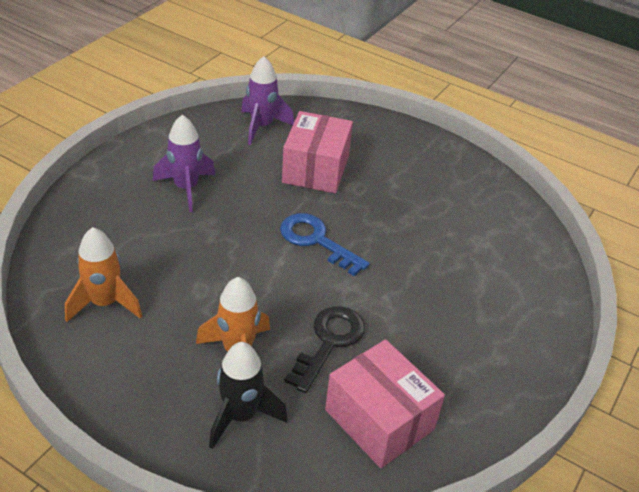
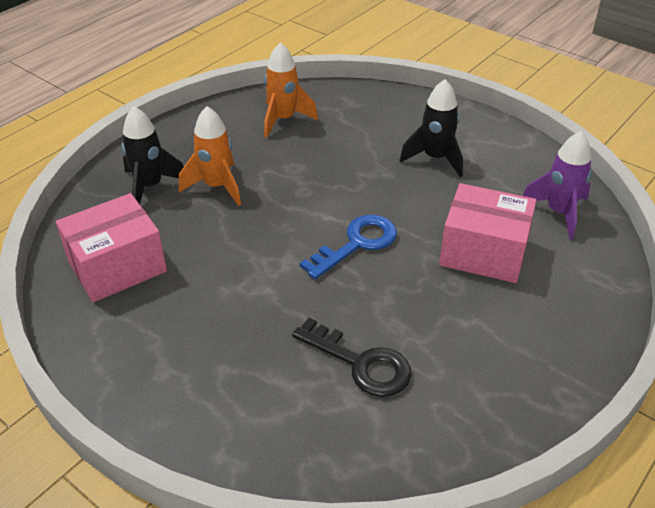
camera: 100 degrees right, 0 degrees up
(186, 188) = (435, 158): purple rocket -> black rocket
(329, 342) = (214, 242): black key -> black key (361, 363)

